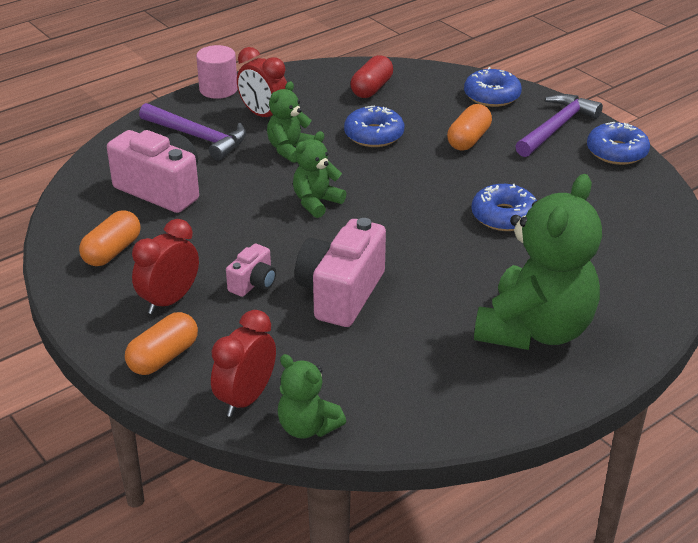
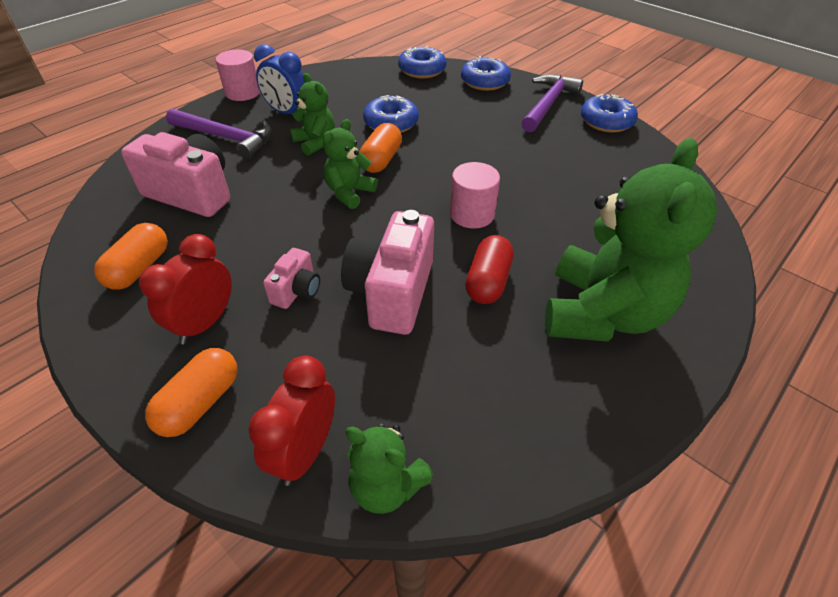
camera: 10 degrees left, 10 degrees up
(264, 115) = (287, 113): red clock -> blue clock
(289, 149) = (315, 143): green teddy bear -> green teddy bear turned 120 degrees clockwise
(371, 89) = (380, 83): red capsule -> red capsule (487, 282)
(436, 233) = (472, 214): none -> pink cylinder
(468, 139) = (476, 120): orange capsule -> orange capsule (381, 160)
(504, 216) = (530, 190): blue donut -> blue donut (422, 70)

